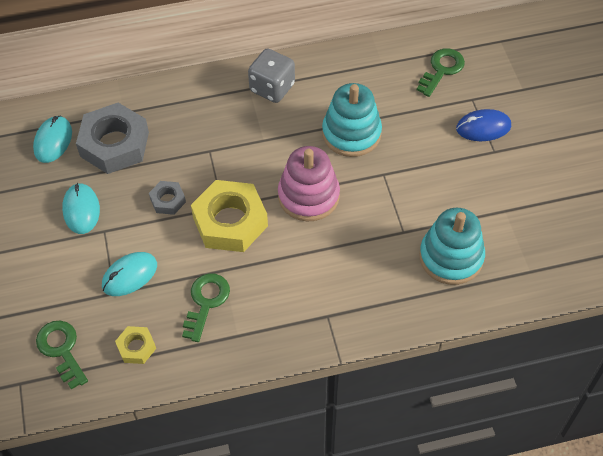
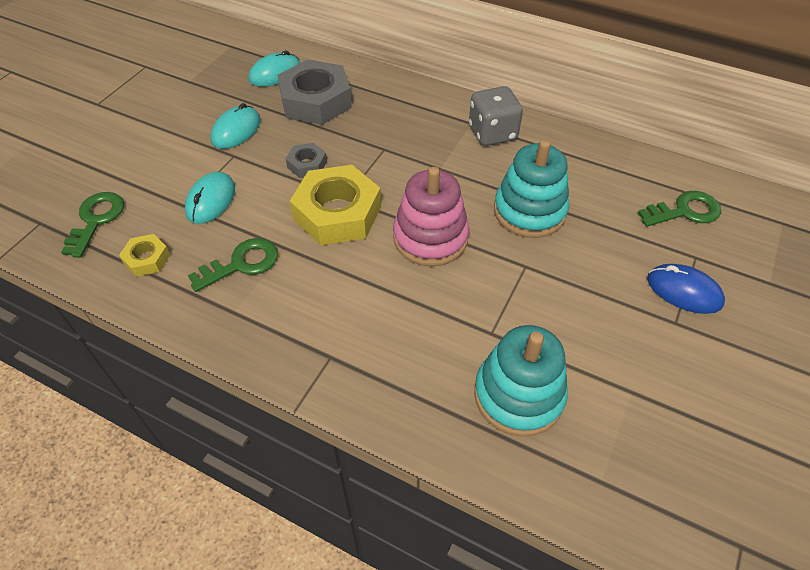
camera: 40 degrees right, 5 degrees down
(129, 275) = (211, 200): turquoise mouse -> turquoise mouse turned 75 degrees counterclockwise

